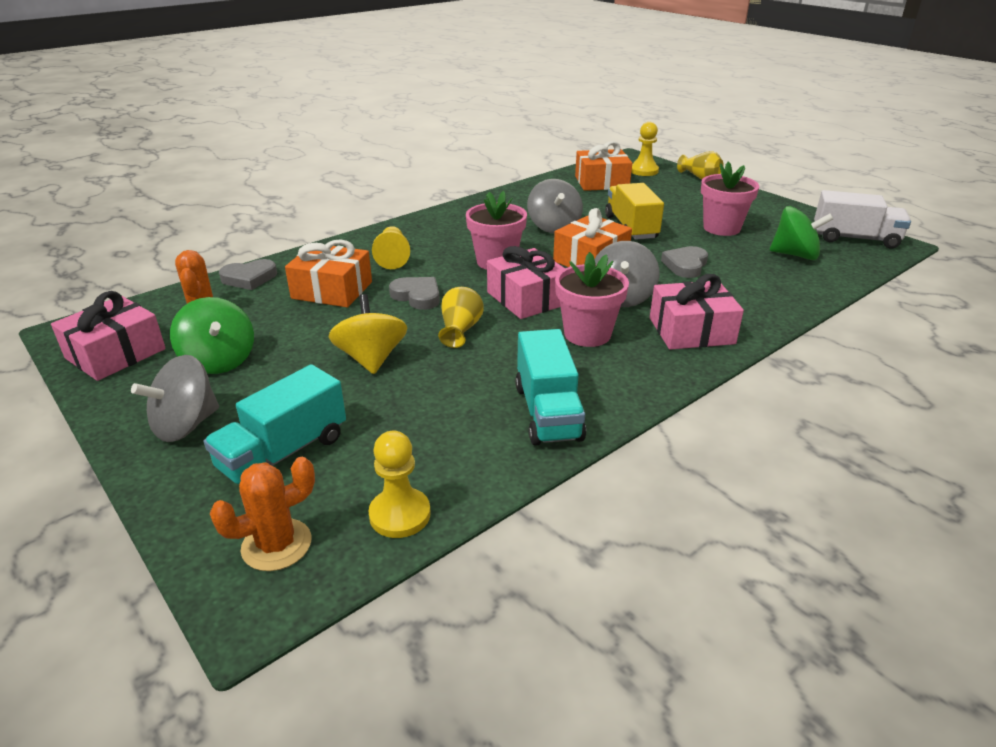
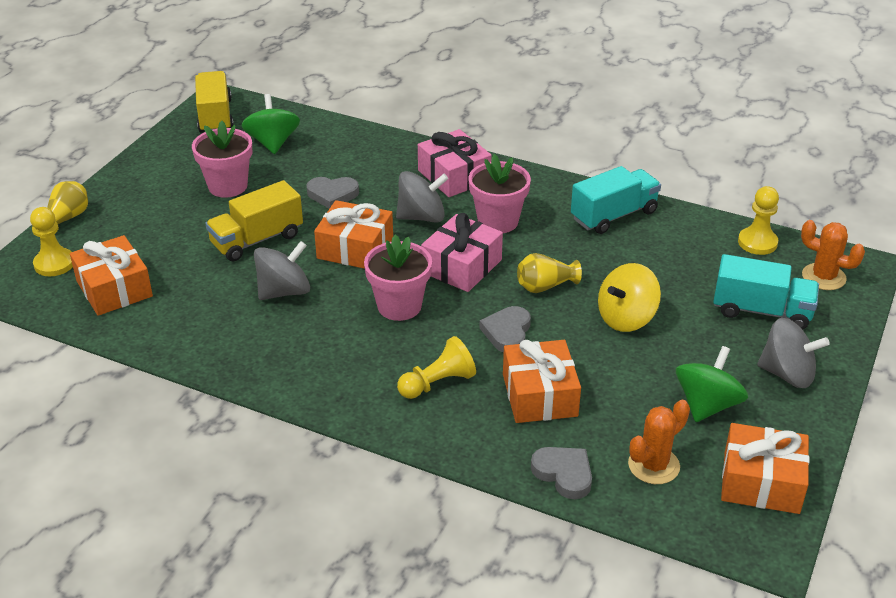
camera: 115 degrees left, 5 degrees up
(115, 353) = (761, 482): pink gift -> orange gift
(855, 238) = (215, 116): white truck -> yellow truck

